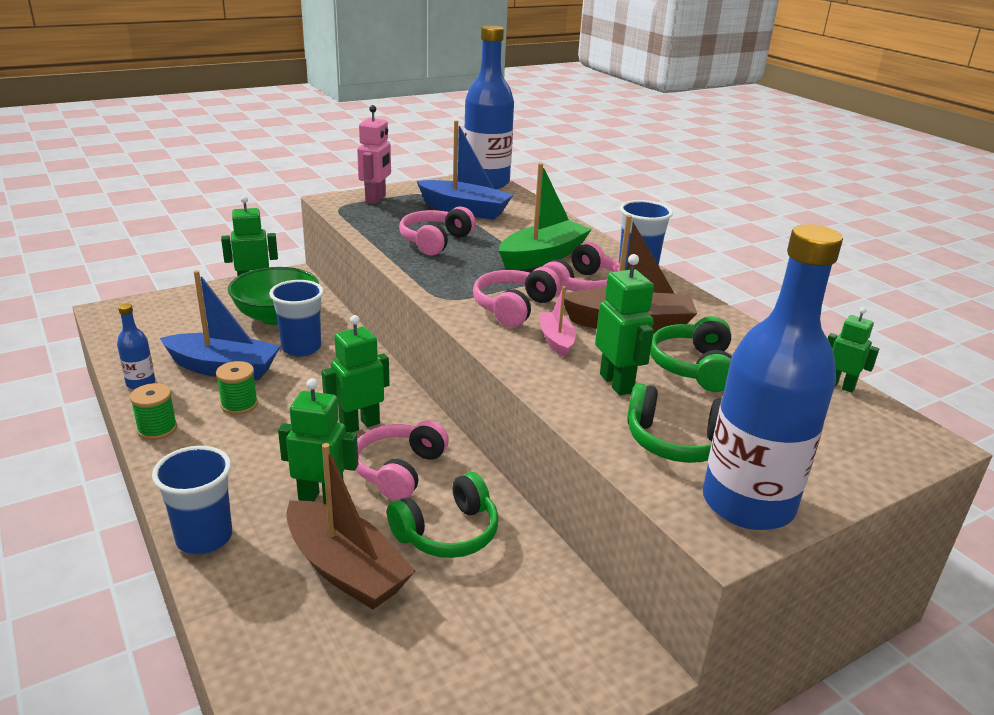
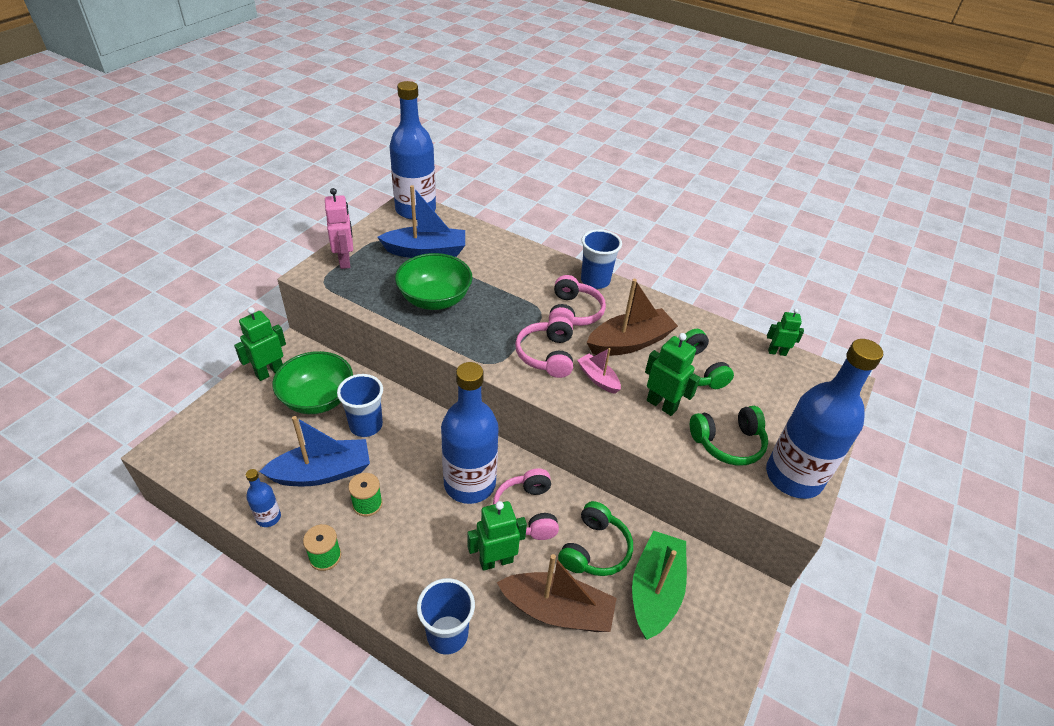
camera: 30 degrees left, 15 degrees up
(359, 425) = (469, 483): green robot -> blue bottle
(435, 241) = (435, 299): pink headphones -> green bowl
(542, 257) = (524, 290): green boat -> green boat (655, 591)

